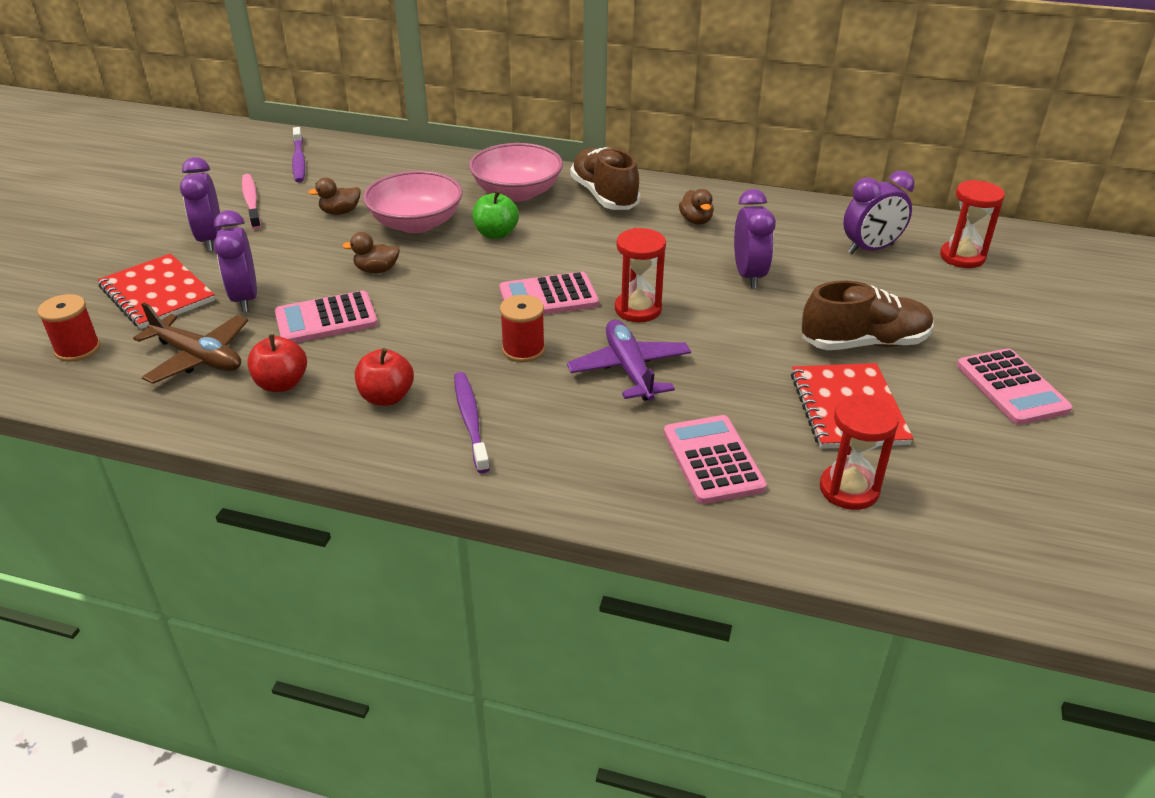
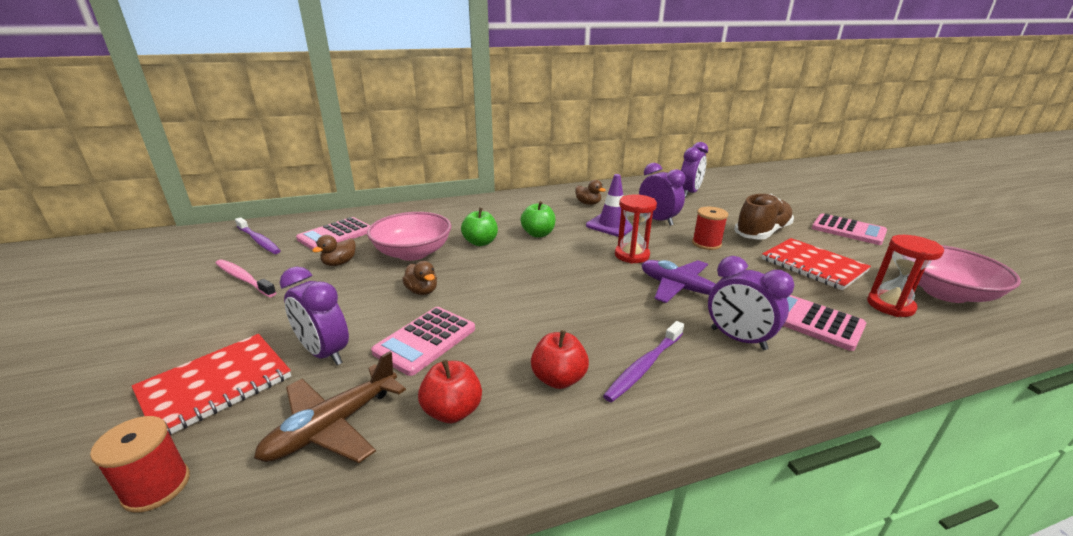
camera: 35 degrees left, 10 degrees down
(157, 294) = (216, 385): red notebook -> red notebook turned 60 degrees counterclockwise
(198, 357) = (333, 426): brown plane -> brown plane turned 135 degrees clockwise
(211, 240) = (231, 318): purple clock -> purple clock (738, 339)
(376, 270) = (422, 291): brown duck -> brown duck turned 90 degrees counterclockwise
(470, 420) = (644, 366): purple toothbrush -> purple toothbrush turned 90 degrees counterclockwise
(517, 192) = (461, 217): pink bowl -> pink bowl (945, 293)
(523, 349) = (603, 303): red spool -> red spool (706, 243)
(548, 297) = (570, 267): pink calculator -> pink calculator (336, 235)
(572, 244) = (538, 234): none -> green apple
(604, 196) = (518, 205): brown shoe -> none
(679, 262) = (612, 225): none -> purple traffic cone
(962, 257) = (730, 185): red hourglass -> none

